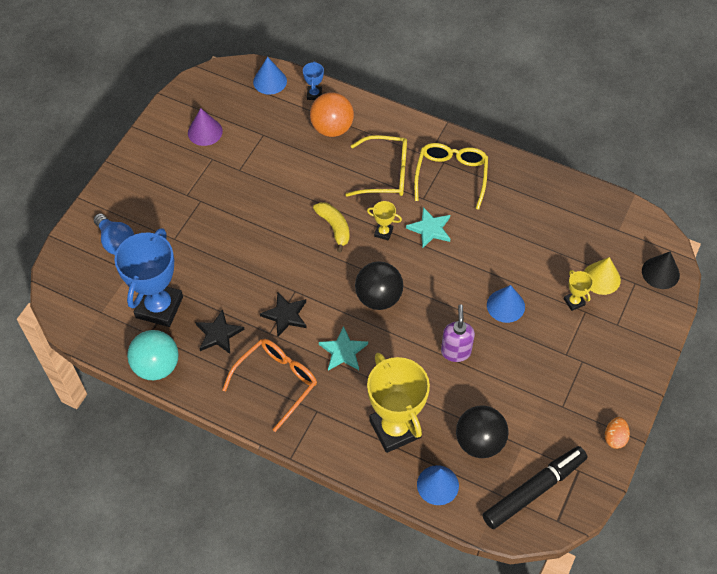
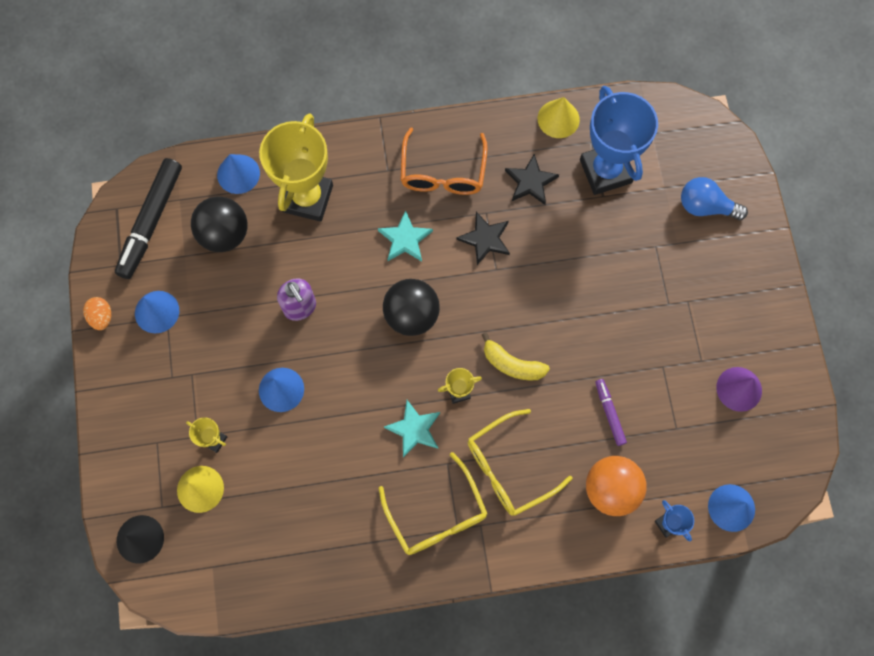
camera: 145 degrees right, 15 degrees up
(156, 366) = (558, 119): turquoise ball -> yellow cone
(296, 165) = (609, 413): none -> purple marker
(395, 429) = (307, 198): yellow trophy -> yellow trophy turned 75 degrees clockwise
(568, 415) = (157, 311): none -> blue cone

